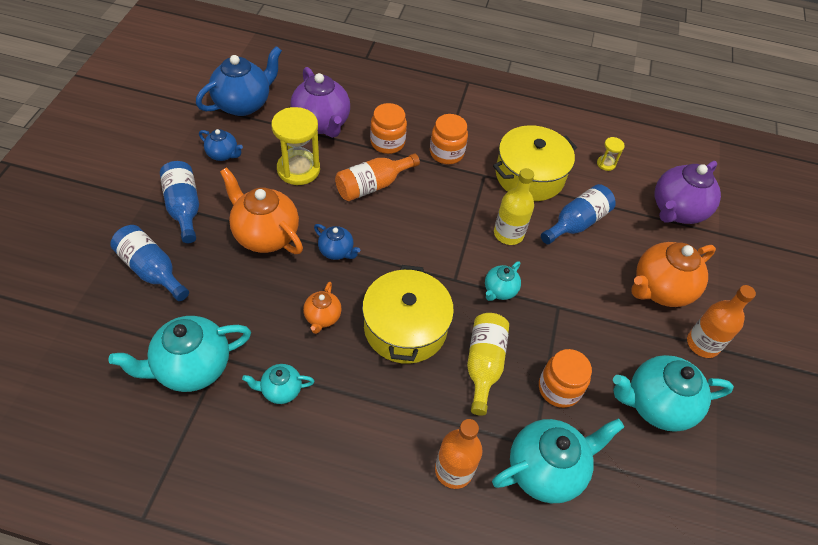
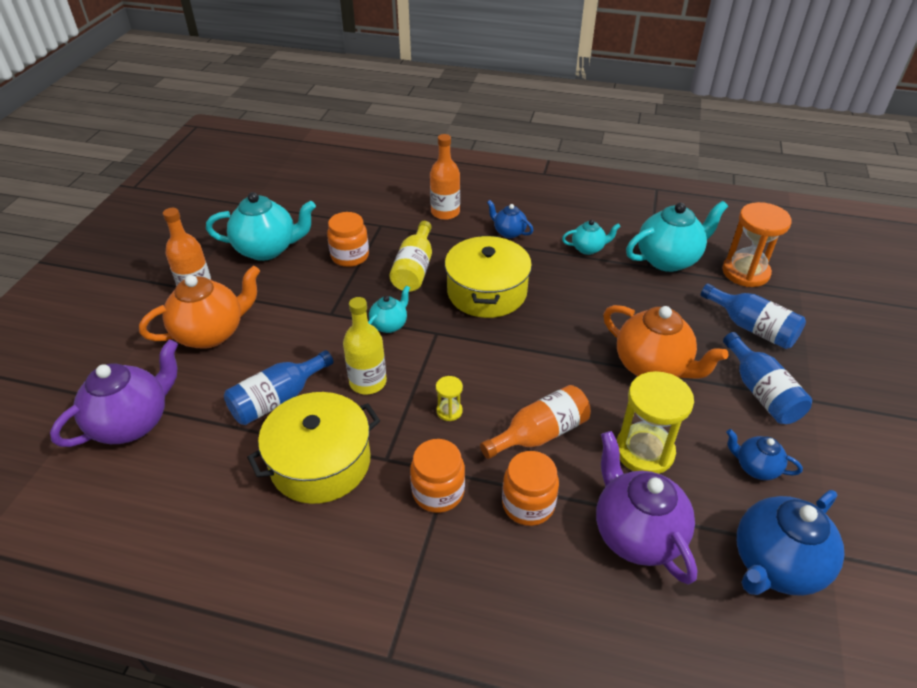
camera: 175 degrees left, 10 degrees down
(113, 343) = (745, 272): none -> orange hourglass
(322, 317) = (567, 296): orange teapot -> none
(336, 251) = (568, 354): blue teapot -> blue teapot (509, 232)
(546, 470) = (375, 214): turquoise teapot -> none
(606, 164) = (196, 489): yellow hourglass -> yellow hourglass (449, 411)

